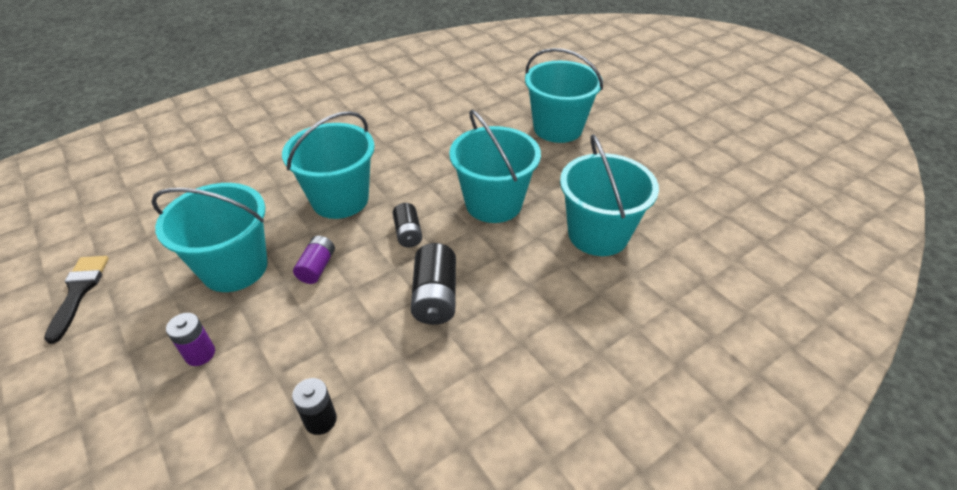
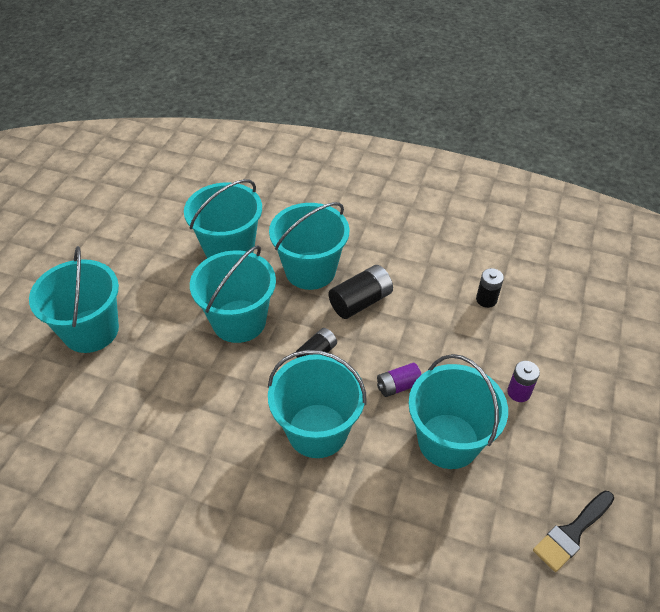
camera: 125 degrees left, 5 degrees up
(515, 280) = (310, 270): none -> turquoise bucket

